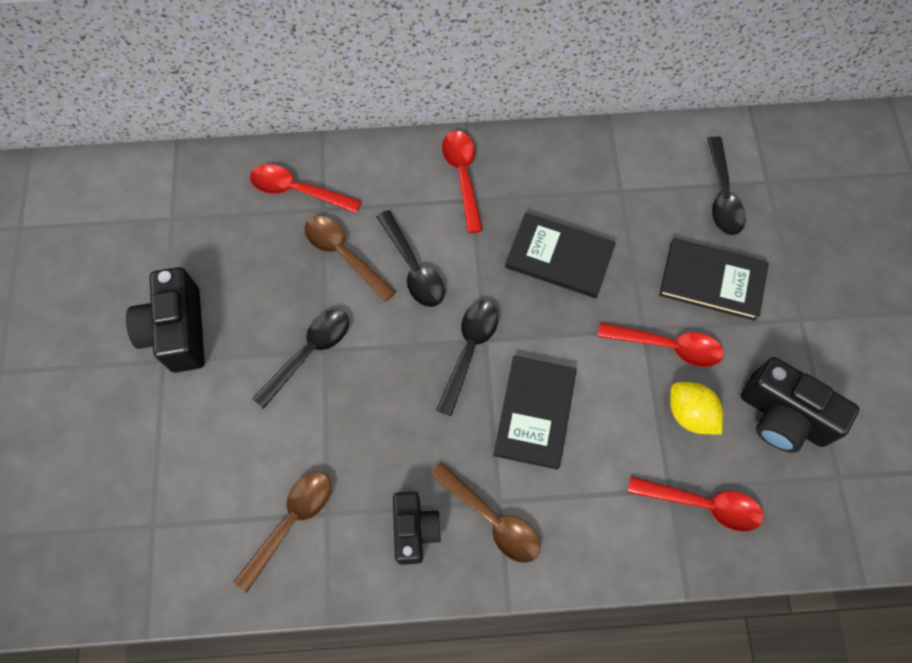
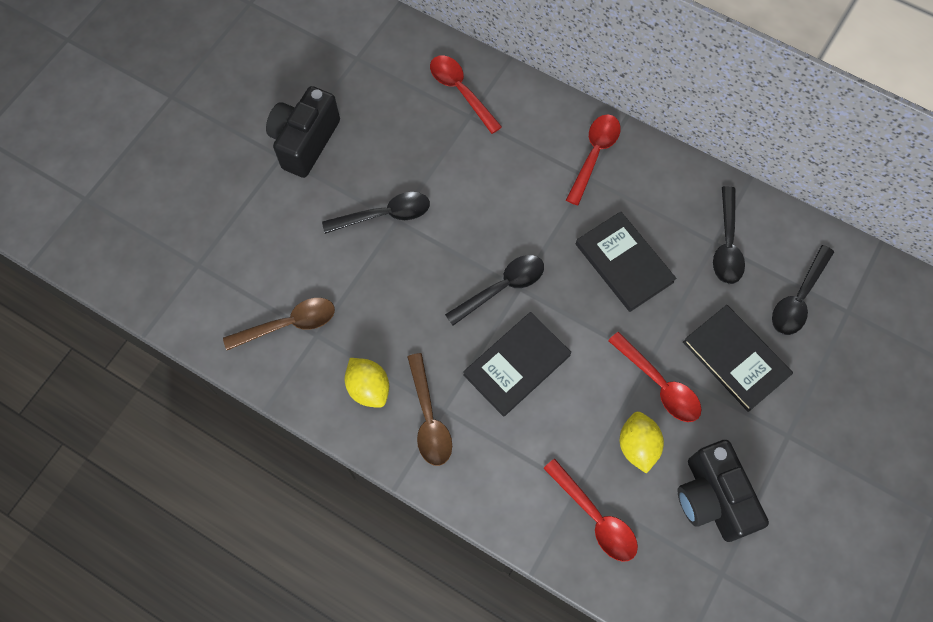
camera: 35 degrees right, 0 degrees up
(343, 255) = (460, 159): brown spoon -> none
(413, 268) = (505, 201): black spoon -> black spoon (727, 244)
(415, 530) = (369, 388): black camera -> yellow lemon

